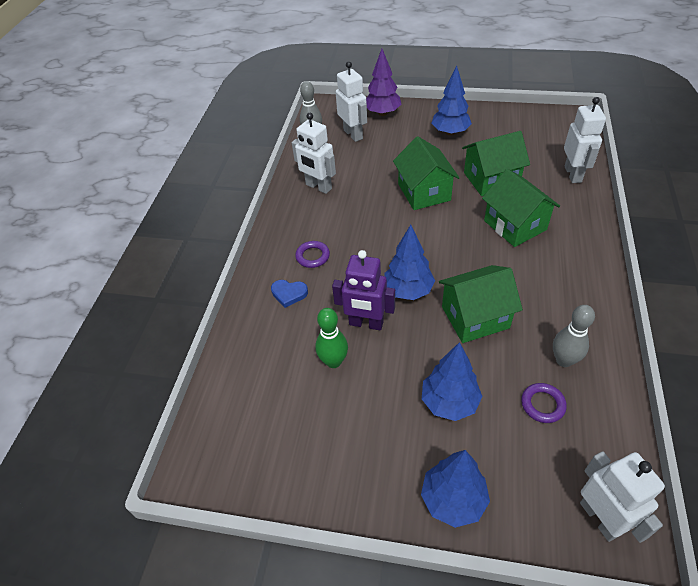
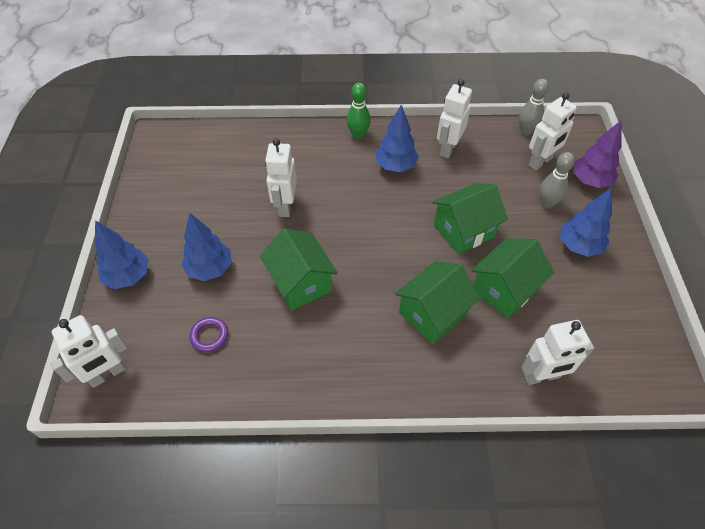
camera: 75 degrees right, 5 degrees up
(289, 294) = (311, 153): blue heart -> none
(312, 256) = (355, 160): purple ring -> none
(333, 361) = (245, 191): green bowling pin -> green bowling pin (358, 135)
(366, 323) = (285, 206): purple robot -> white robot
(408, 291) = (325, 231): blue tree -> blue tree (395, 166)
(491, 179) = (504, 289): green house -> green house turned 75 degrees clockwise
(564, 360) = (257, 354): grey bowling pin -> grey bowling pin (547, 203)

